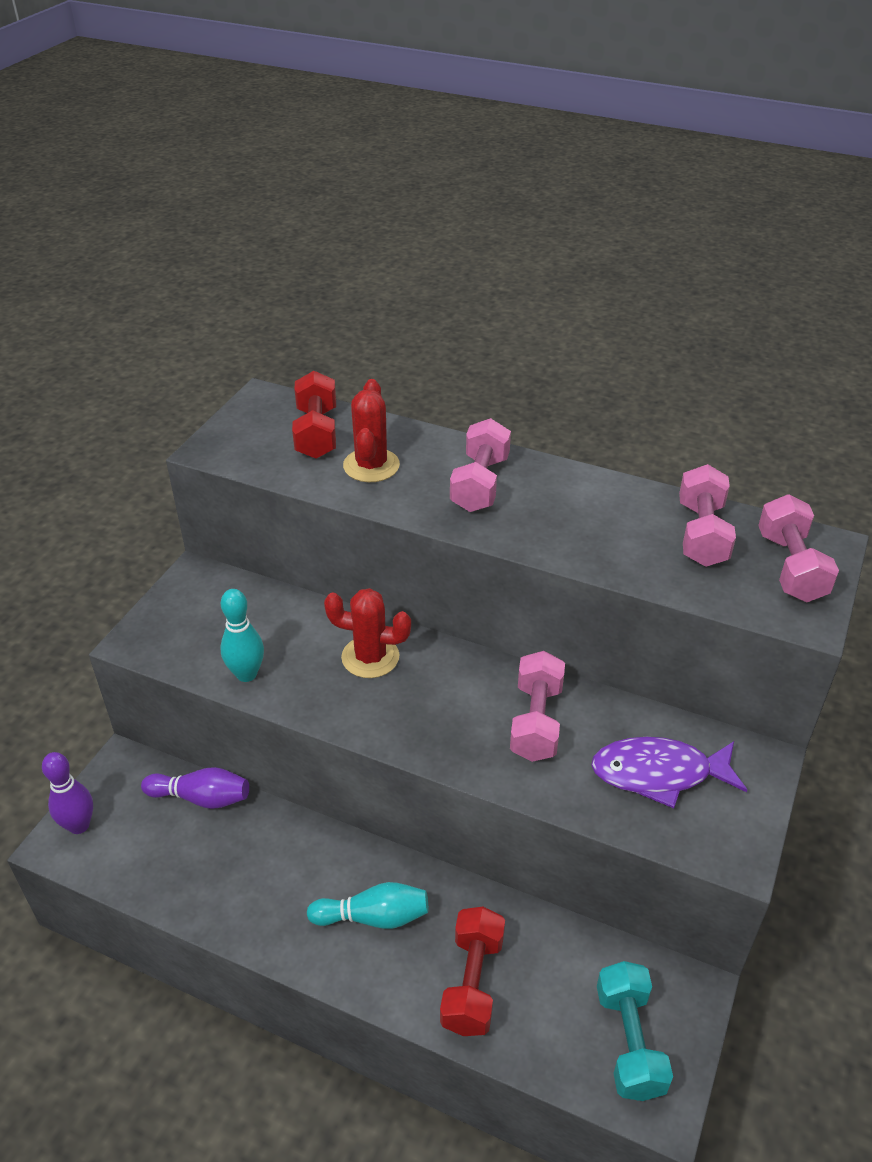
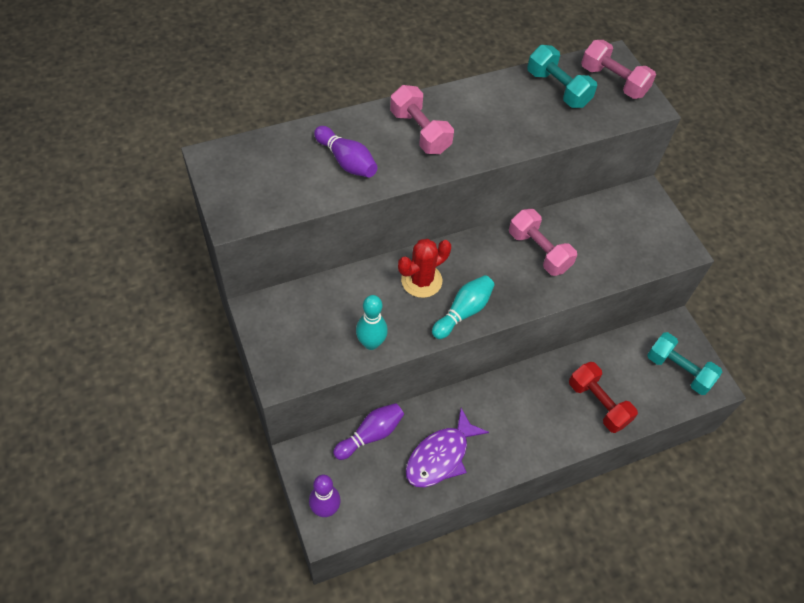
camera: 50 degrees left, 15 degrees up
(316, 433) = (283, 161): red dumbbell -> none
(371, 465) = (346, 161): red cactus -> purple bowling pin
(373, 917) = (525, 414): turquoise bowling pin -> turquoise bowling pin (463, 312)
(659, 773) = (616, 235): purple fish -> purple fish (440, 456)
(701, 534) = (557, 89): pink dumbbell -> turquoise dumbbell

